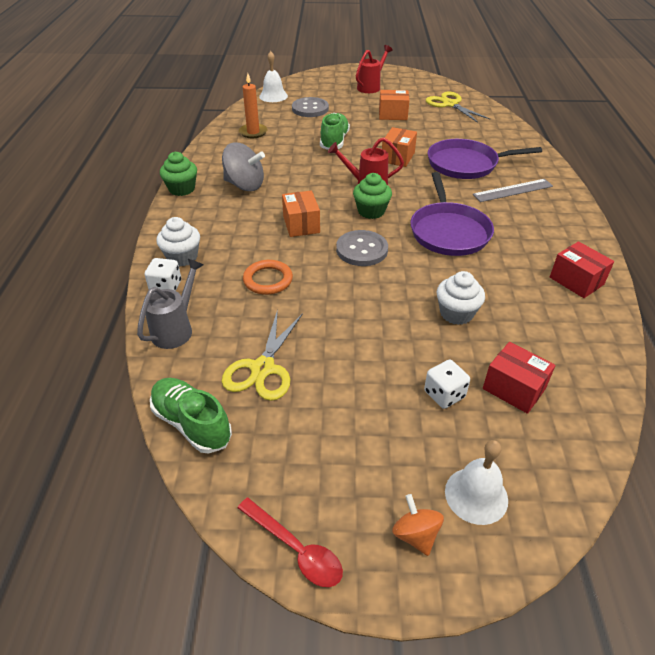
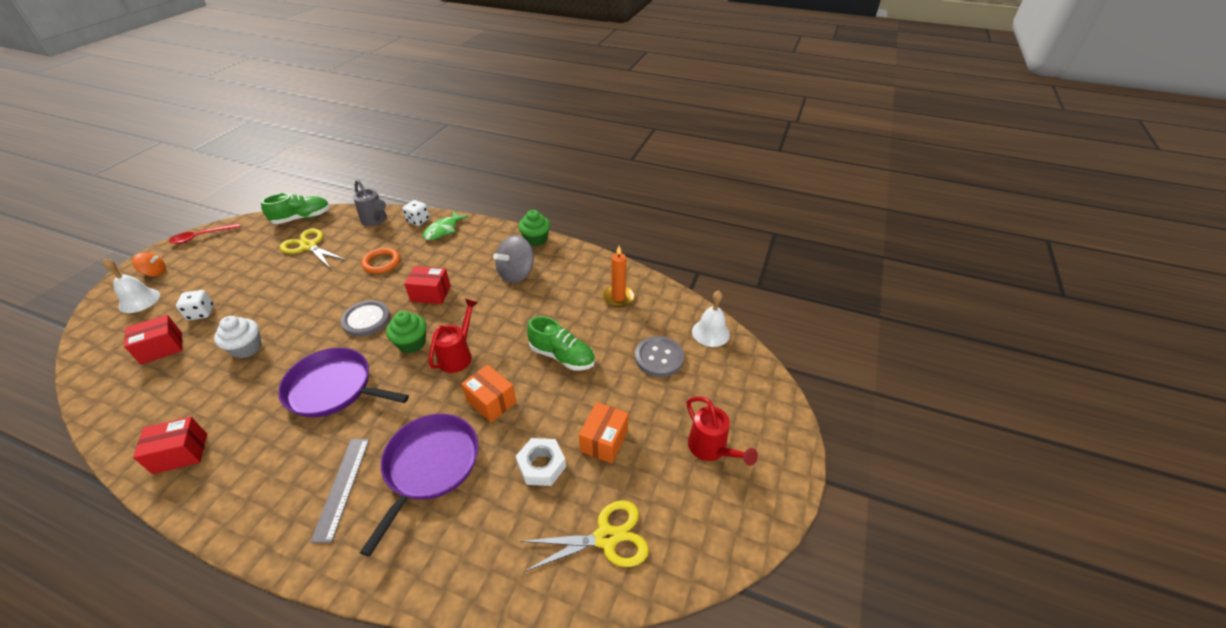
camera: 110 degrees right, 0 degrees up
(182, 257) = (443, 230): white cupcake -> green fish
(301, 224) = (431, 294): orange box -> red box
(428, 129) = (541, 465): none -> white nut

